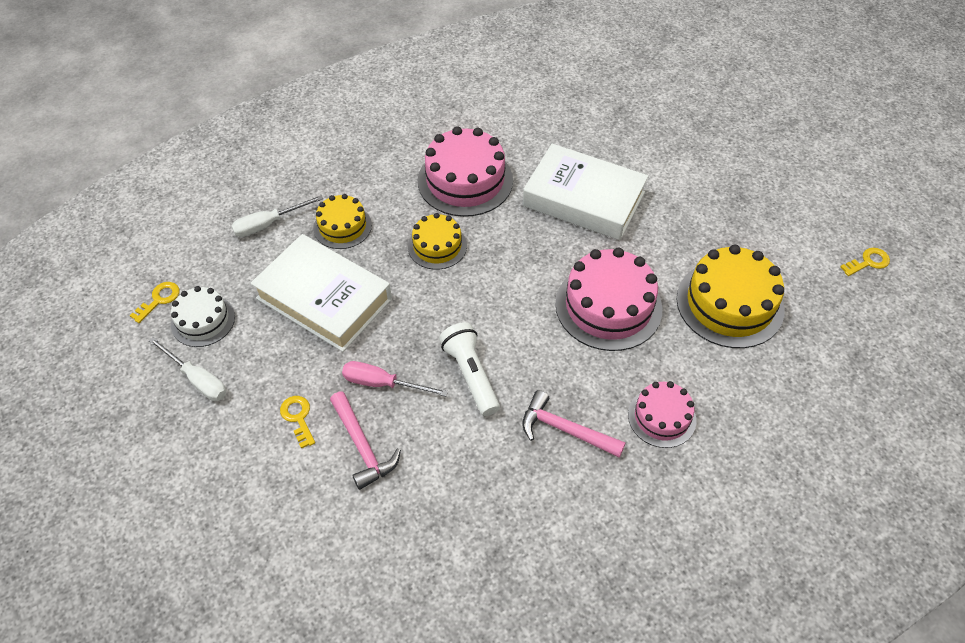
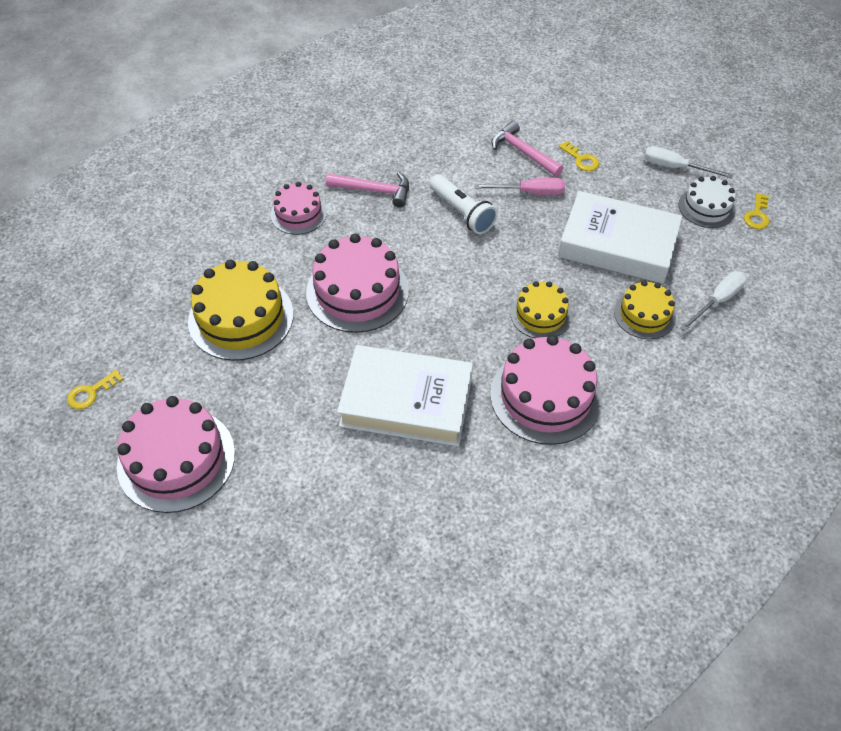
camera: 165 degrees right, 0 degrees up
(781, 195) = (176, 459): none -> pink cake

